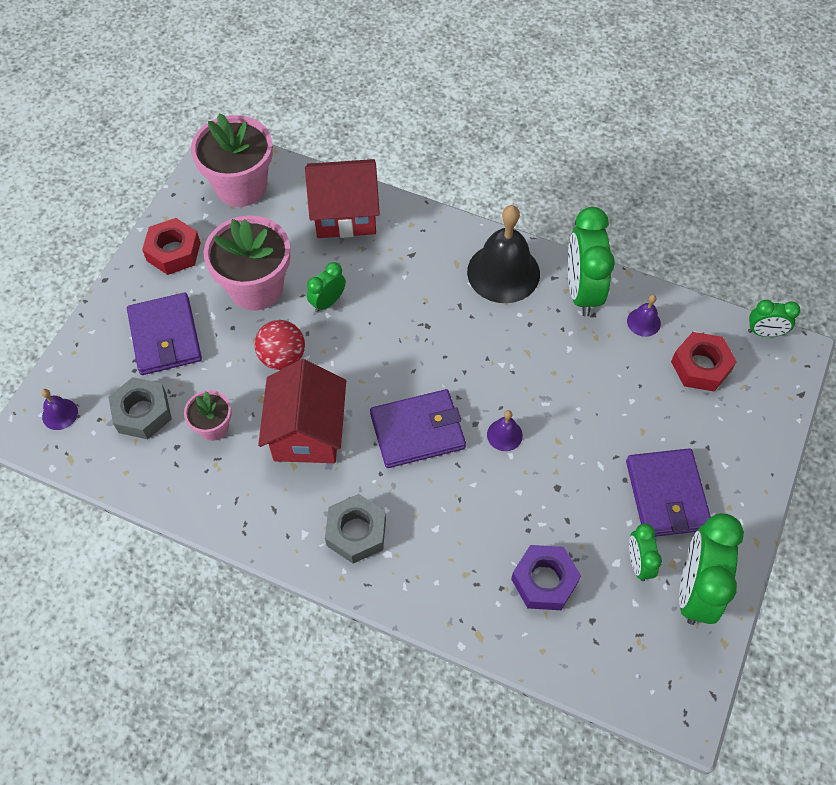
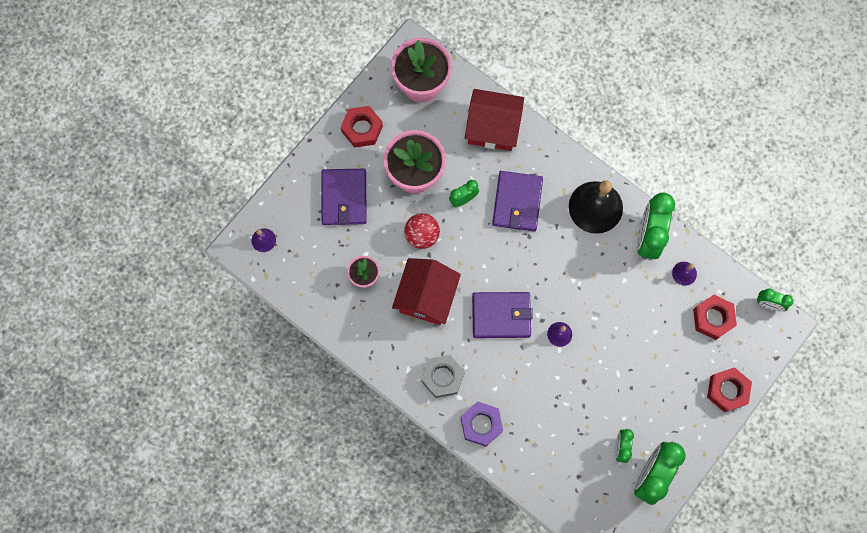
camera: 15 degrees right, 15 degrees up
(142, 413) = (319, 253): grey nut -> none
(544, 581) = (555, 442): purple nut -> purple nut (481, 424)
(667, 495) = (655, 406): purple wallet -> purple wallet (517, 202)
(754, 450) = (727, 390): none -> red nut

